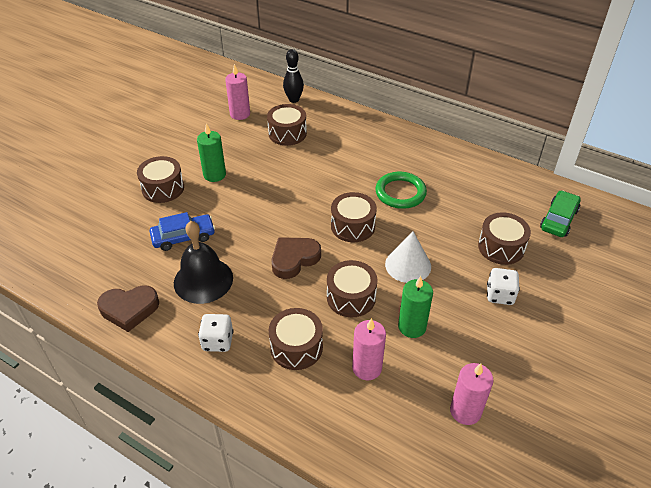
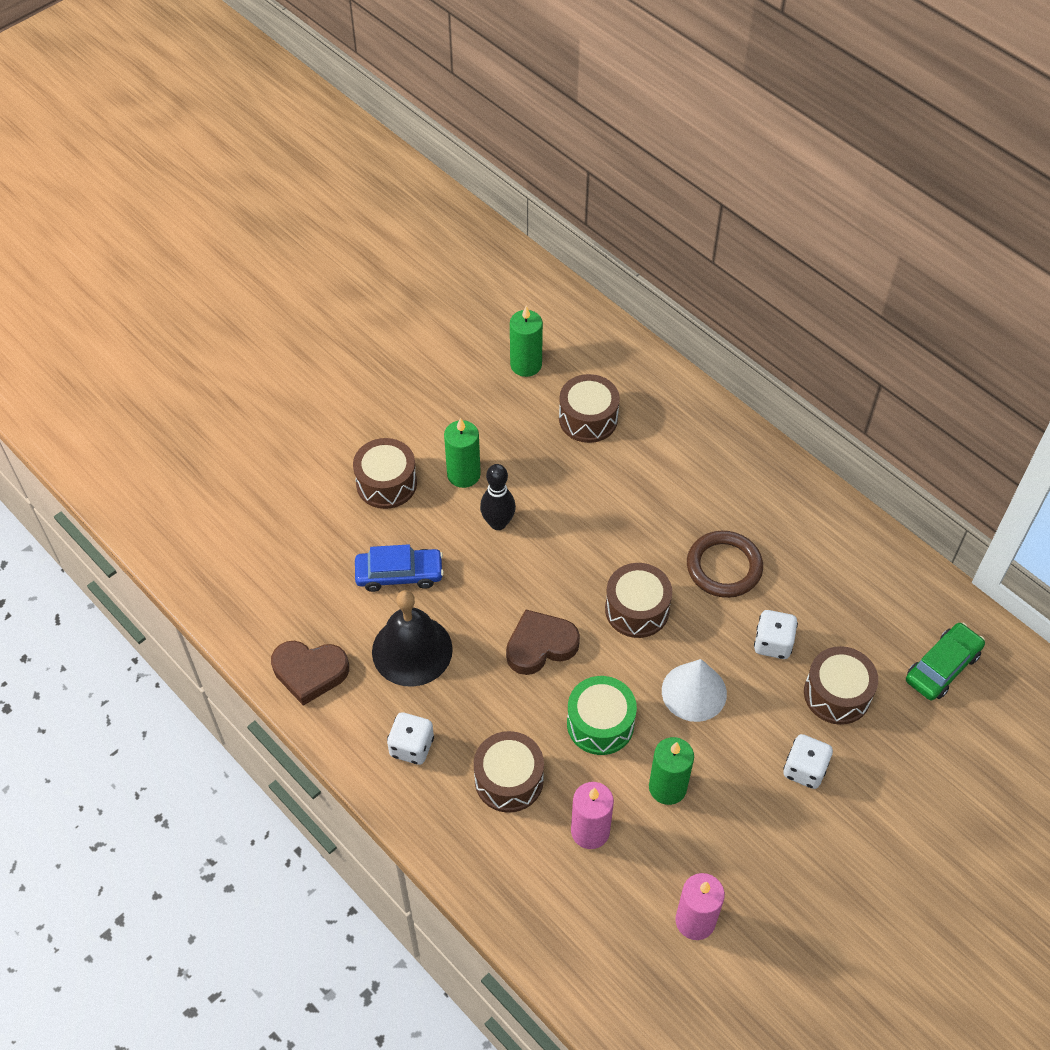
camera: 15 degrees right, 10 degrees up
(240, 114) = (526, 365): pink candle -> green candle
(294, 100) = (615, 352): black bowling pin -> black bowling pin (498, 523)
(351, 297) = (600, 724): brown drum -> green drum
(400, 193) = (724, 567): green ring -> brown ring
(448, 227) = (773, 643): none -> white dice

